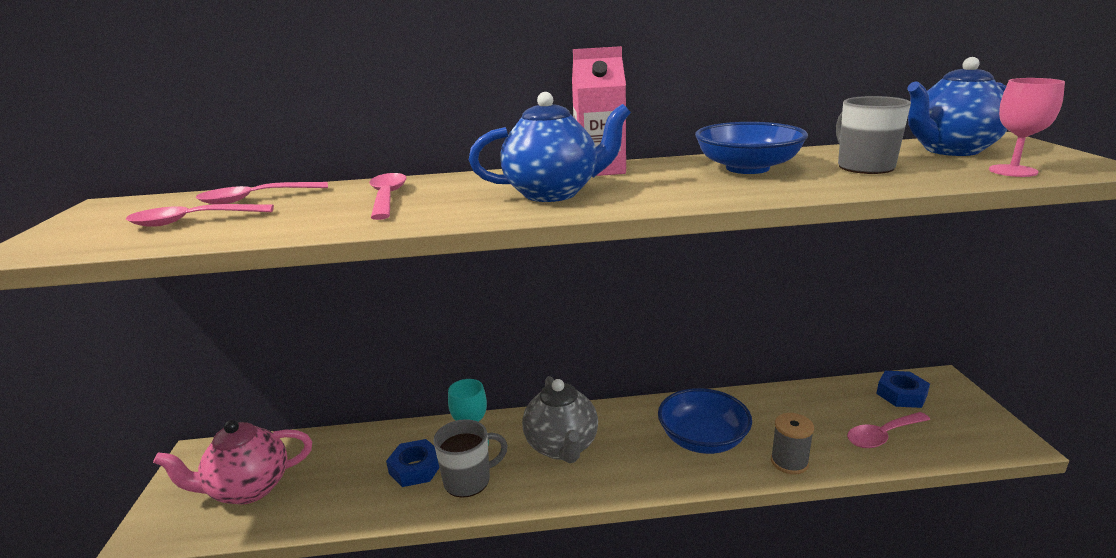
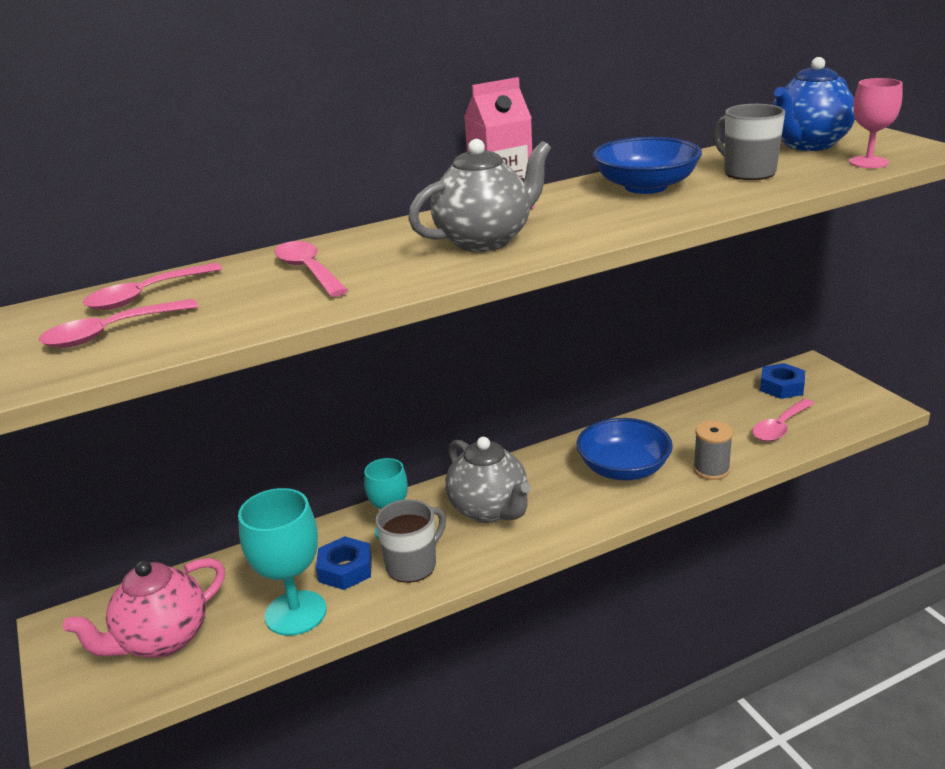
camera: 20 degrees left, 5 degrees up
(353, 496) = (295, 613): none -> turquoise goblet
(553, 193) = (485, 240): blue teapot -> grey teapot

